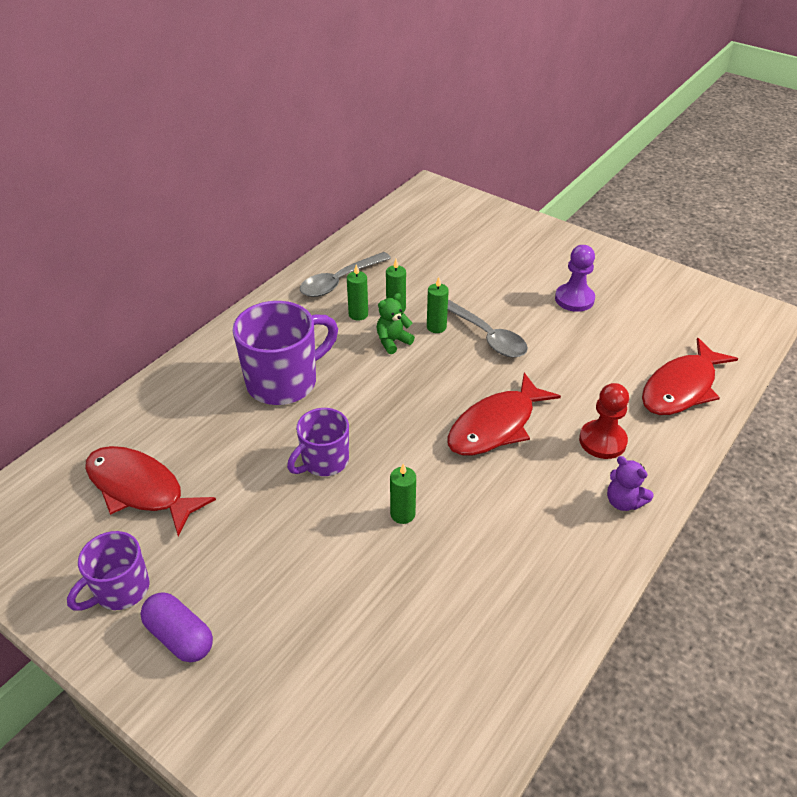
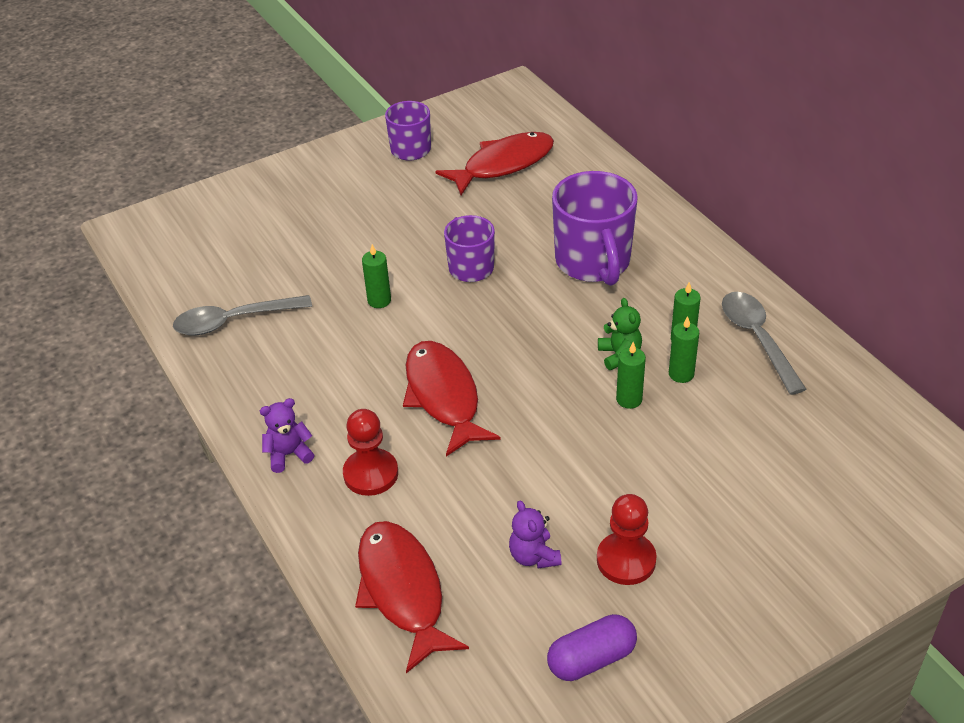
camera: 115 degrees right, 0 degrees up
(180, 636) = (351, 170): purple capsule -> purple capsule (591, 659)
(486, 336) = (591, 439): grey spoon -> grey spoon (234, 321)
(574, 299) = (626, 560): purple pawn -> red pawn
(603, 337) = (534, 556): none -> purple teddy bear

